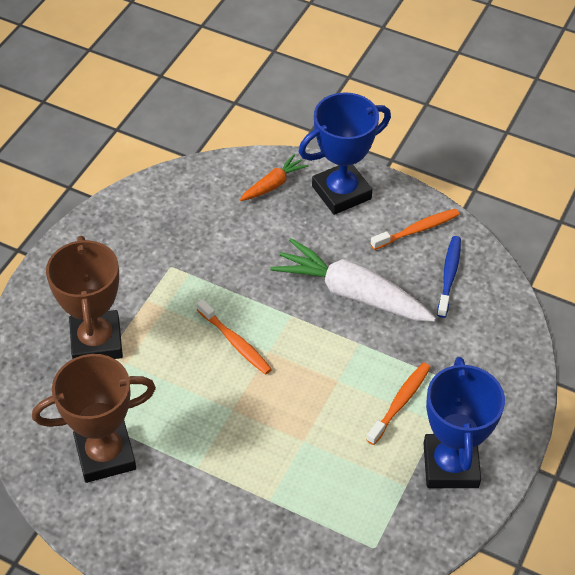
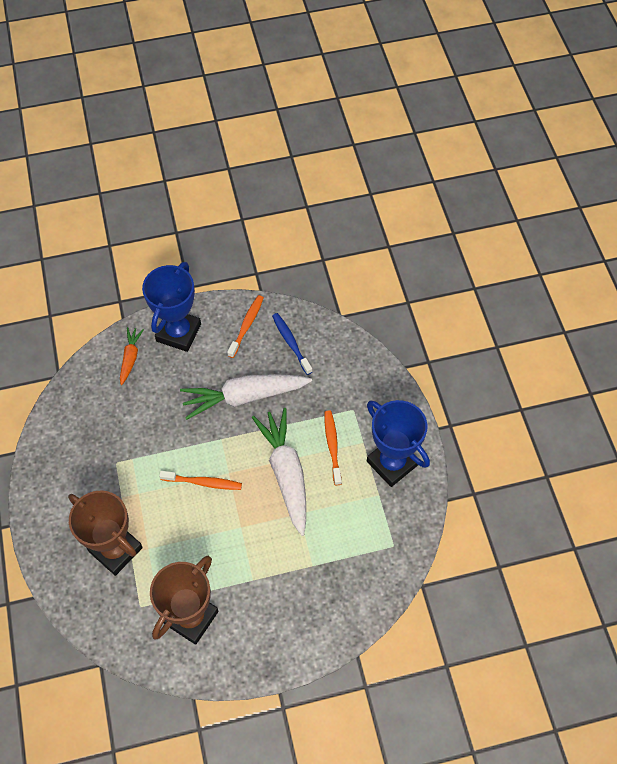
camera: 40 degrees left, 10 degrees up
(326, 393) = (286, 473): none -> white carrot

